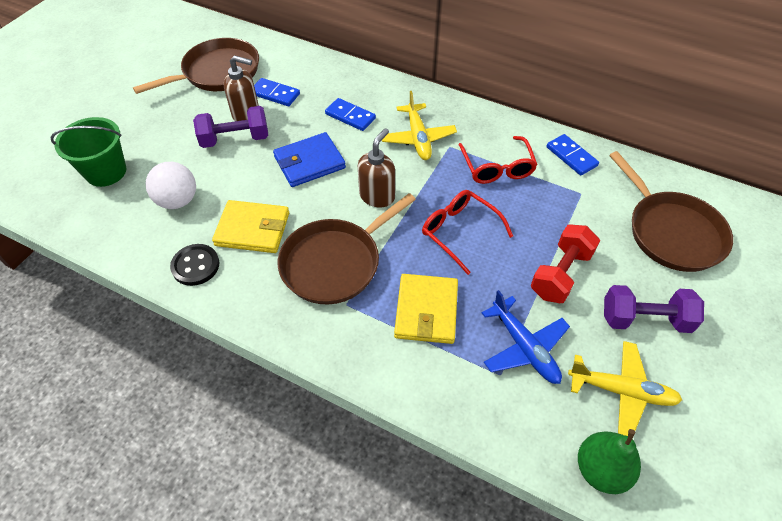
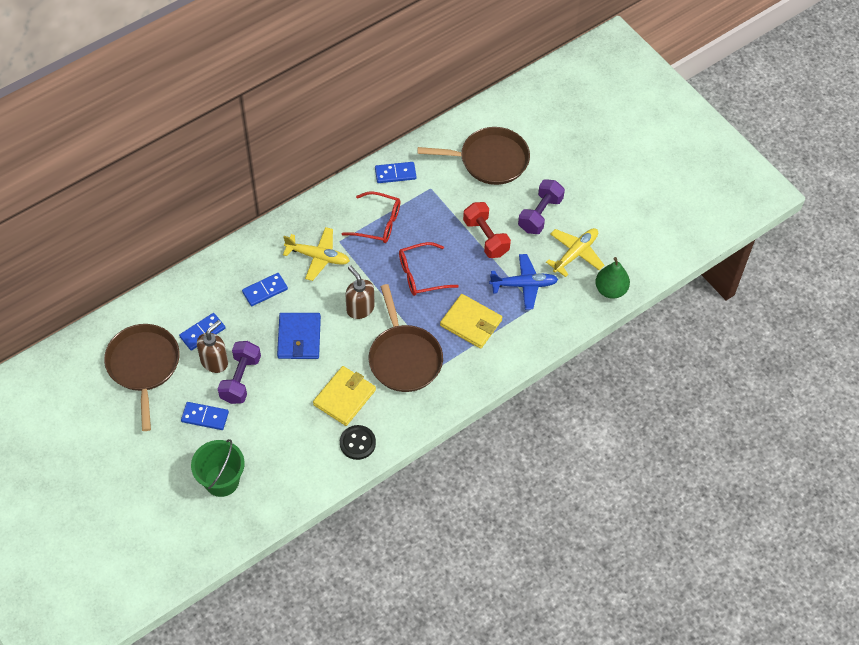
camera: 65 degrees left, 5 degrees up
(178, 131) = (205, 417): none -> blue domino
(178, 201) = (286, 438): white ball -> none

